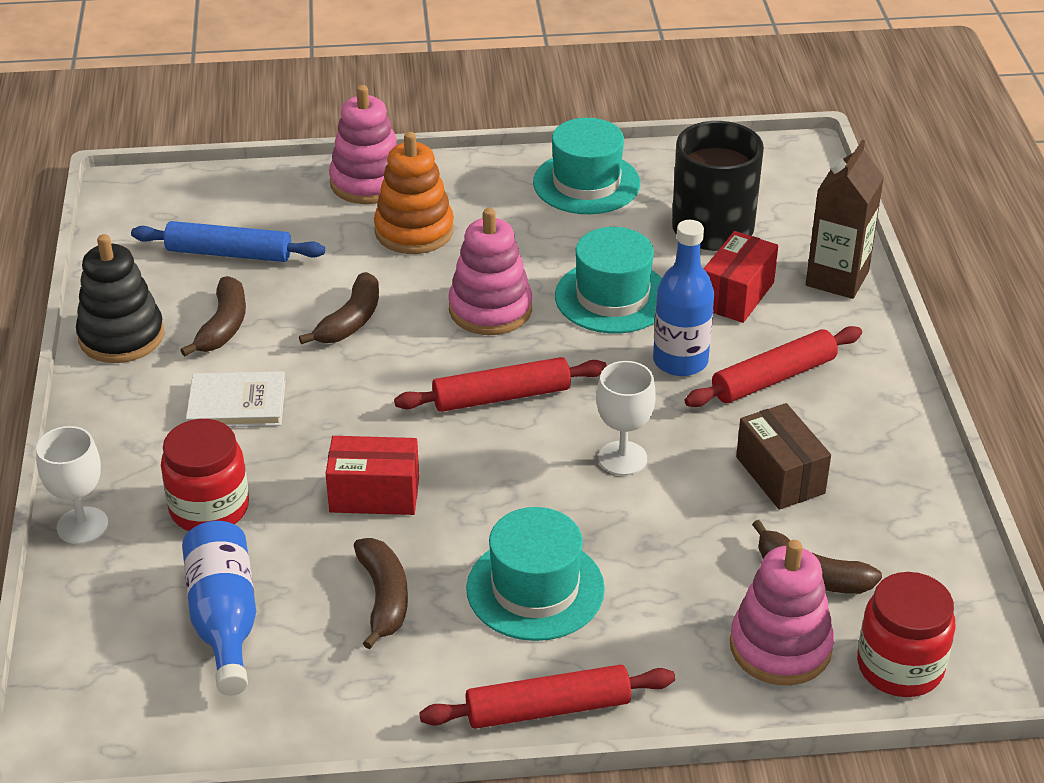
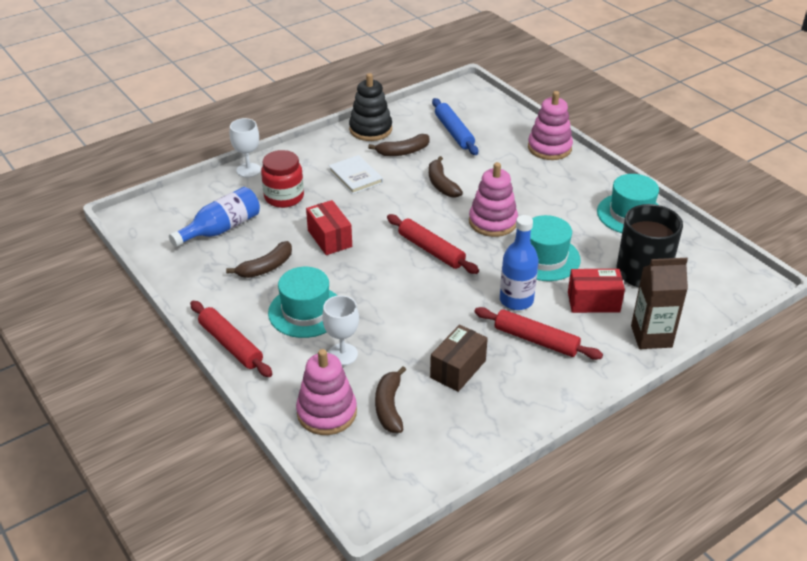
camera: 60 degrees right, 0 degrees up
(350, 321) = (441, 184): brown banana -> brown banana turned 75 degrees clockwise
(414, 231) = (527, 176): orange stacking toy -> none
(622, 458) = (421, 307): white goblet -> white goblet (342, 354)
(900, 667) = (345, 466): red jar -> none

